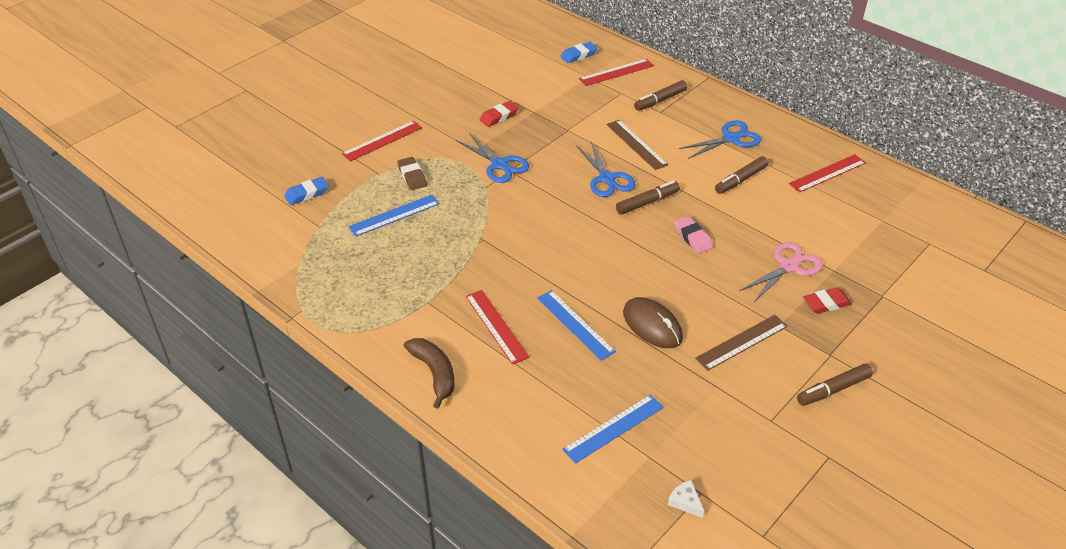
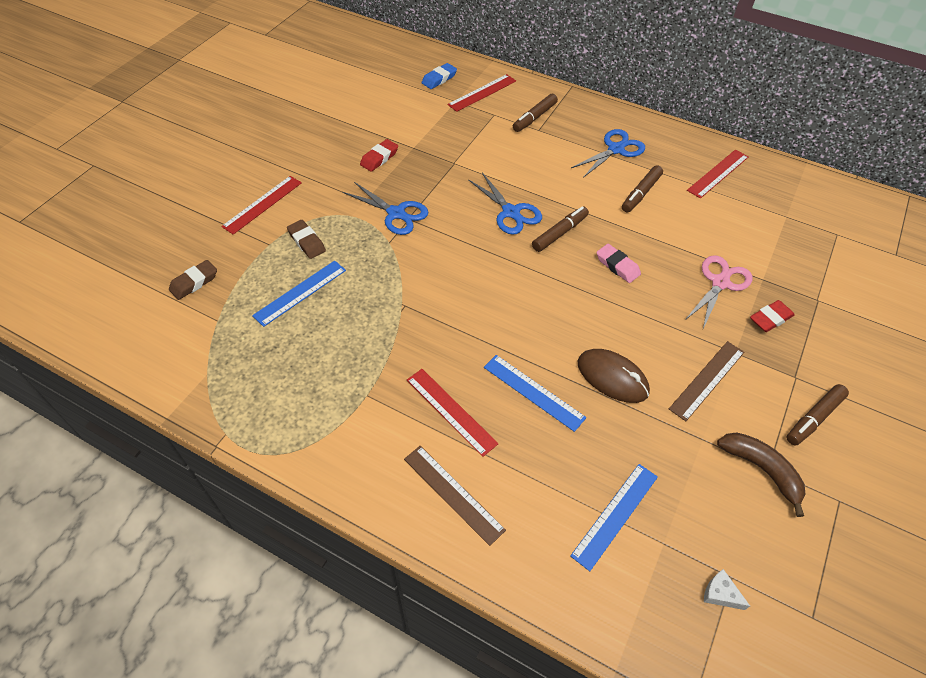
camera: 15 degrees left, 10 degrees up
(307, 194) = (194, 282): blue eraser -> brown eraser
(434, 373) = (400, 486): brown banana -> brown banana (761, 469)
(636, 144) = (527, 169): brown ruler -> brown ruler (453, 494)

